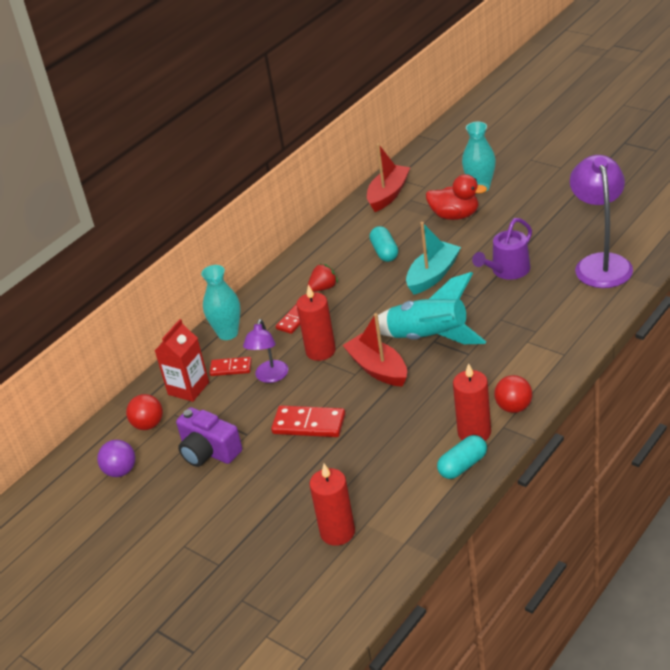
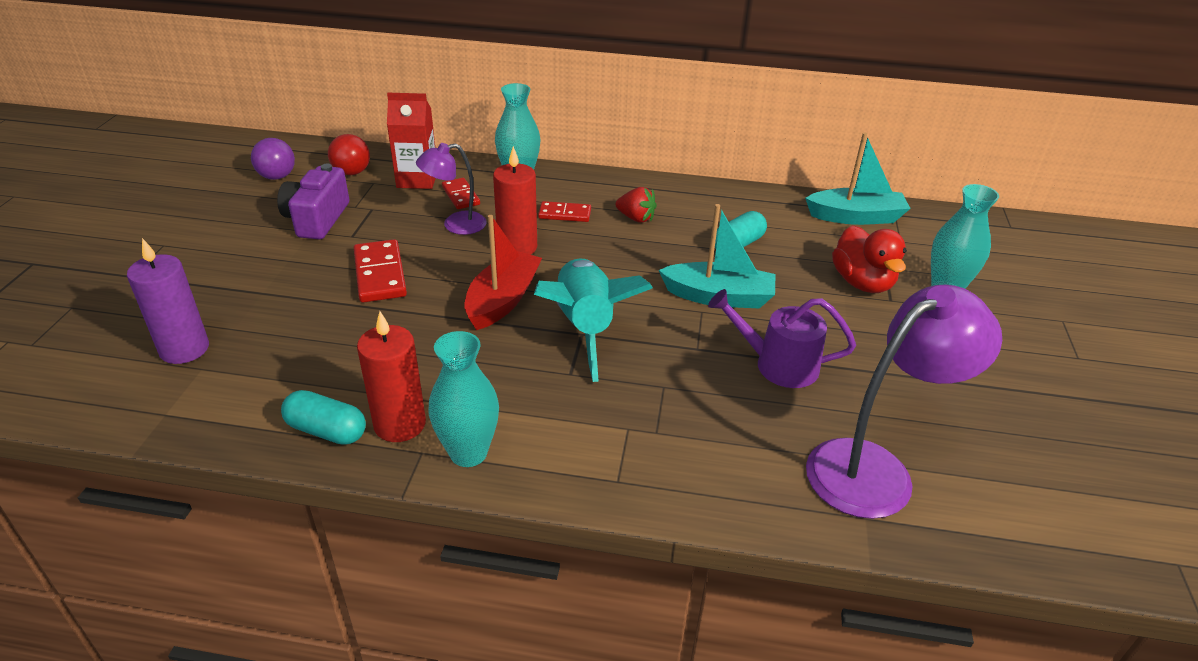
camera: 55 degrees right, 0 degrees up
(337, 532) = (184, 349): red candle -> purple candle
(388, 194) = (856, 217): red boat -> turquoise boat
(514, 407) = (468, 453): red ball -> turquoise vase

